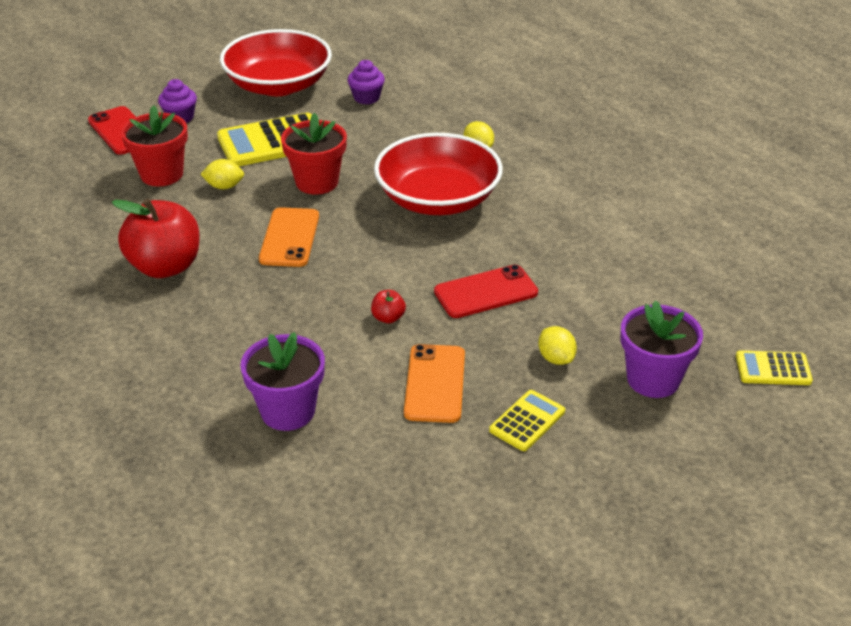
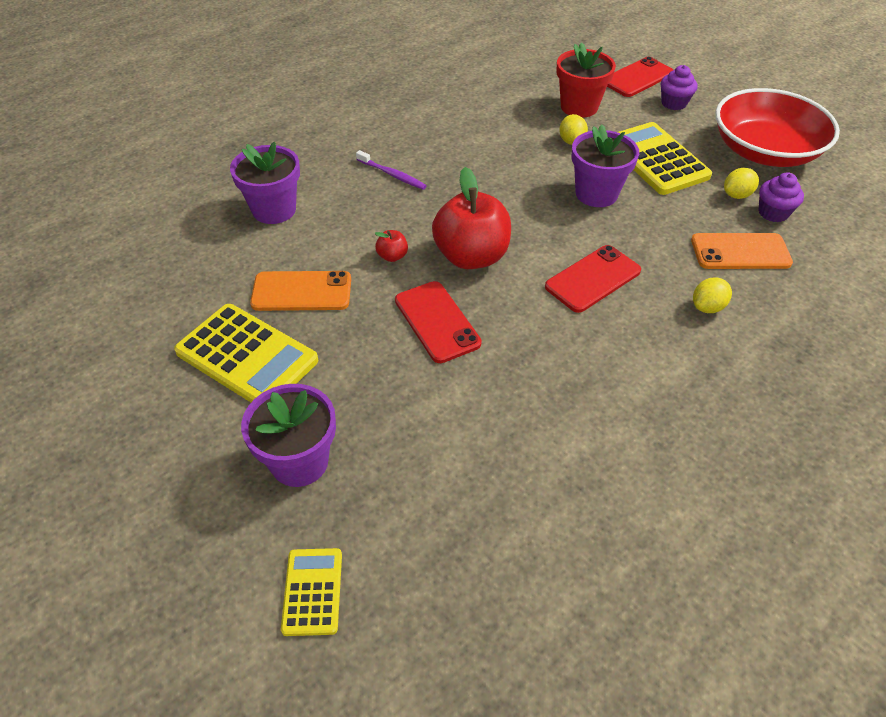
camera: 85 degrees right, 10 degrees up
(165, 266) = (450, 127): red apple -> red apple (471, 256)
(245, 314) = (392, 175): none -> purple toothbrush
(289, 238) = (502, 186): orange phone -> orange phone (740, 252)
(317, 182) = (596, 194): red flower pot -> purple flower pot
(438, 199) = (593, 279): red bowl -> red phone
(527, 421) = (247, 356): yellow calculator -> yellow calculator, size x1.84
(556, 358) = (335, 378): yellow lemon -> yellow lemon (736, 195)

